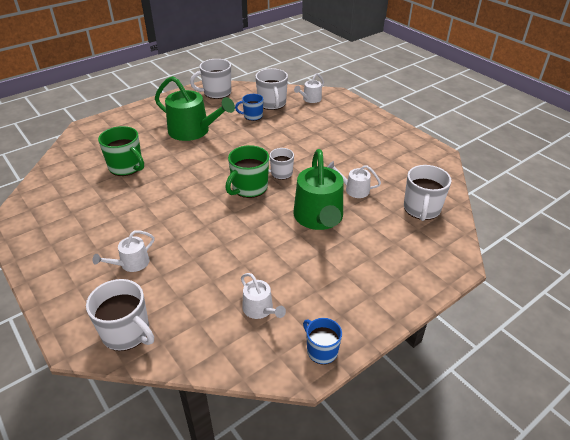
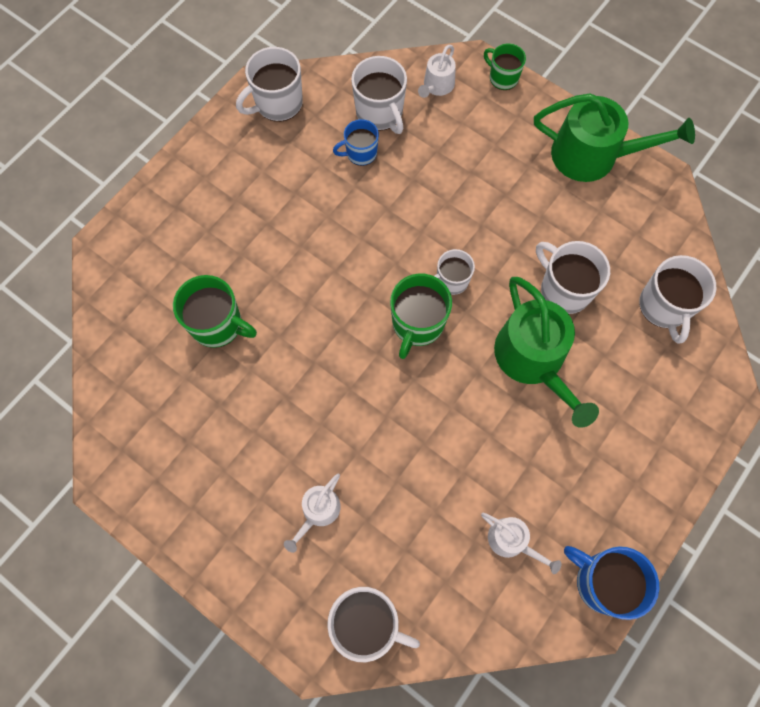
camera: 15 degrees left, 30 degrees up
(193, 131) = (282, 214): green watering can -> green watering can (593, 155)
(321, 350) = (602, 582): blue mug -> blue mug, size x1.58
(351, 101) = (503, 78): none -> green mug
(354, 189) = (564, 289): white watering can -> white mug

